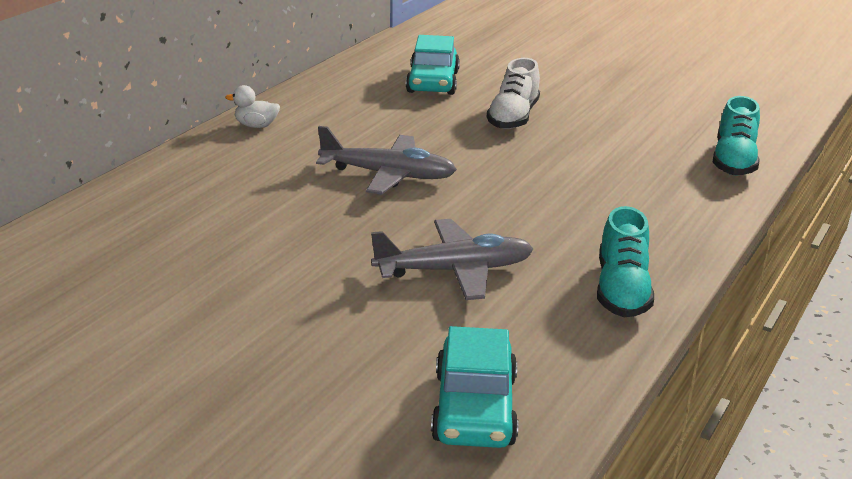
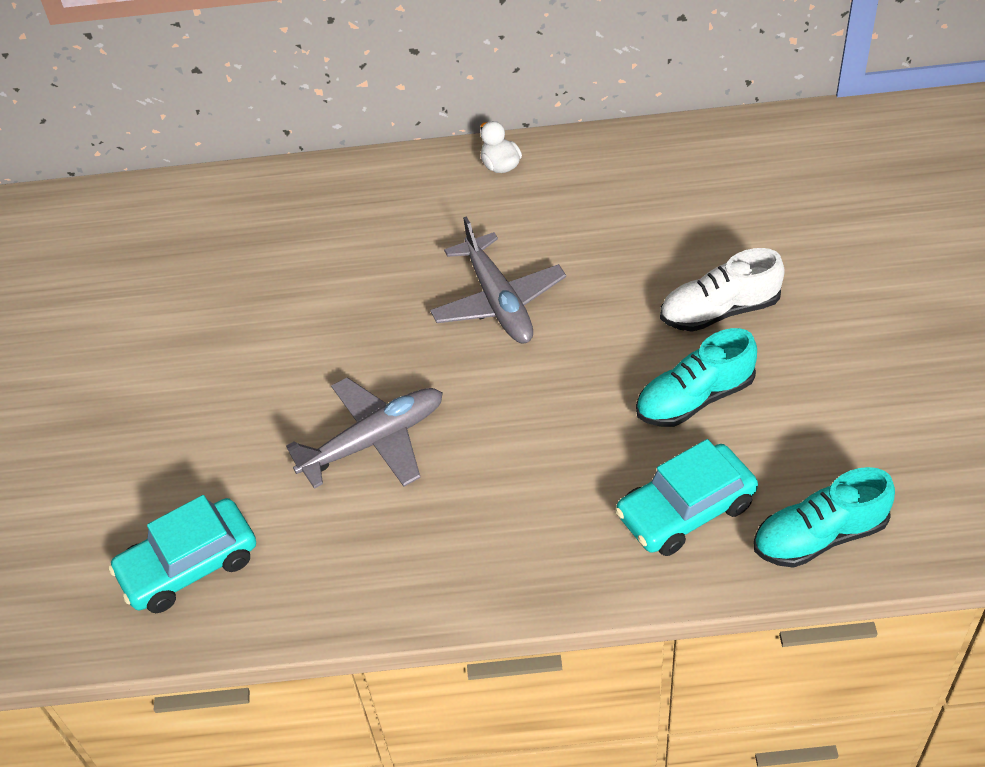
camera: 60 degrees right, 20 degrees up
(432, 82) = (732, 208): turquoise car -> turquoise car (685, 510)
(453, 271) = (373, 441): grey plane -> grey plane turned 75 degrees counterclockwise
(622, 290) = (443, 571): turquoise shoe -> turquoise shoe (694, 398)

